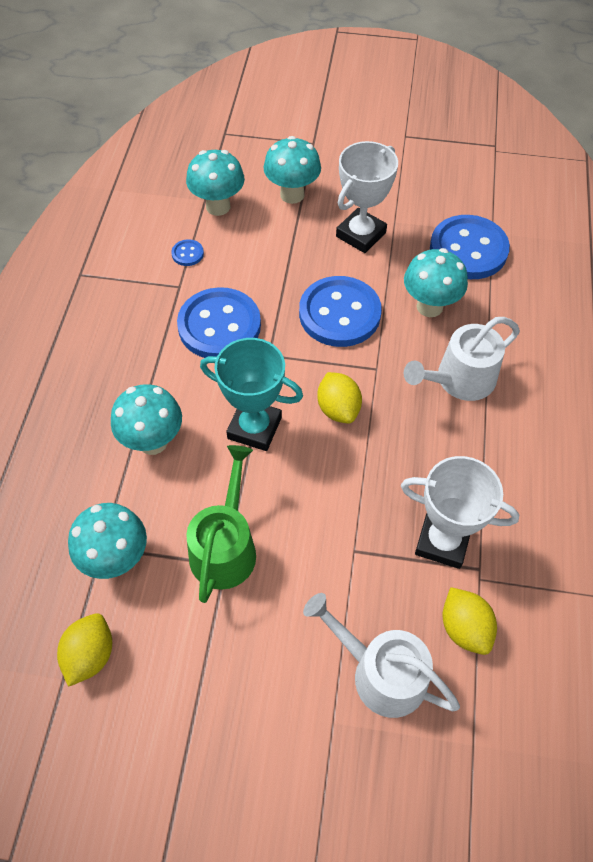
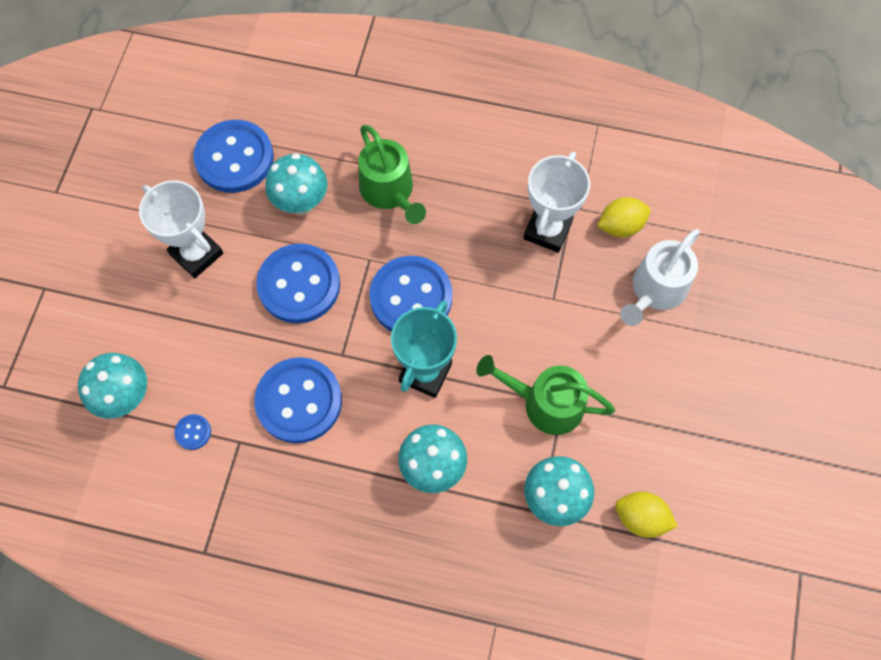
camera: 85 degrees left, 10 degrees up
(292, 195) = (124, 317): turquoise mushroom -> none
(338, 409) = (411, 297): yellow lemon -> blue button
(459, 380) = (389, 191): white watering can -> green watering can

